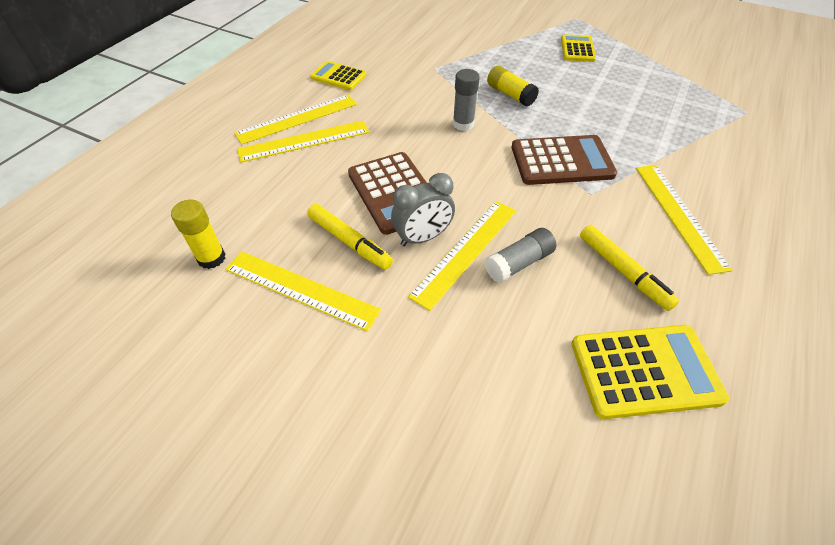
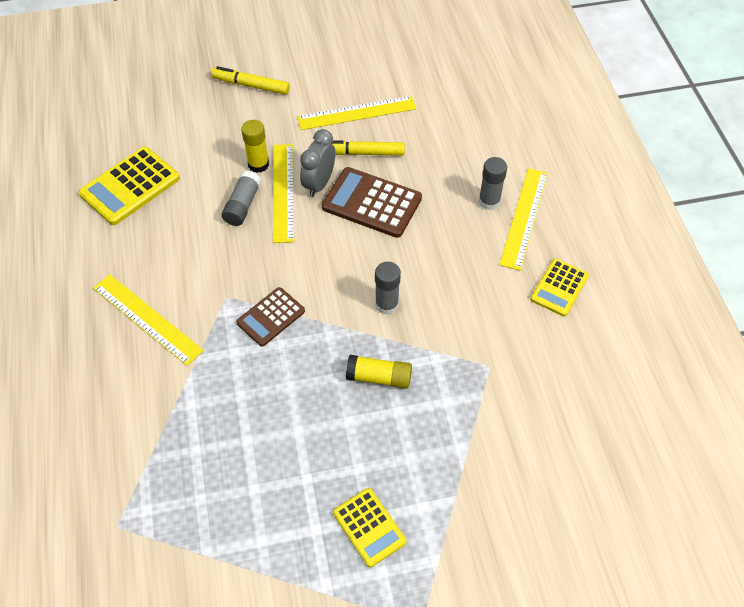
camera: 140 degrees right, 5 degrees up
(211, 258) = (428, 96): yellow glue stick -> yellow glue stick (258, 164)
(304, 141) = (489, 202): yellow ruler -> grey glue stick
(338, 76) = (559, 287): yellow calculator -> yellow calculator turned 135 degrees clockwise
(561, 161) = (271, 317): brown calculator -> brown calculator, size x0.63
(623, 271) = (169, 241): yellow marker -> yellow marker (251, 85)

